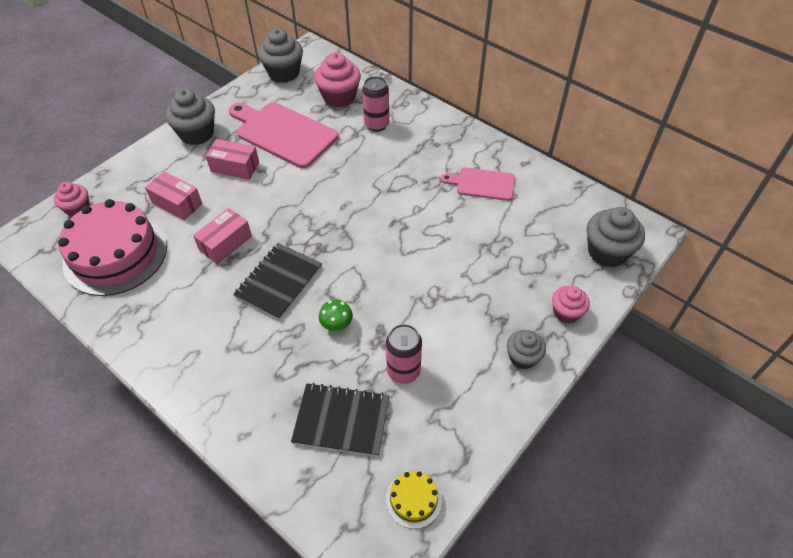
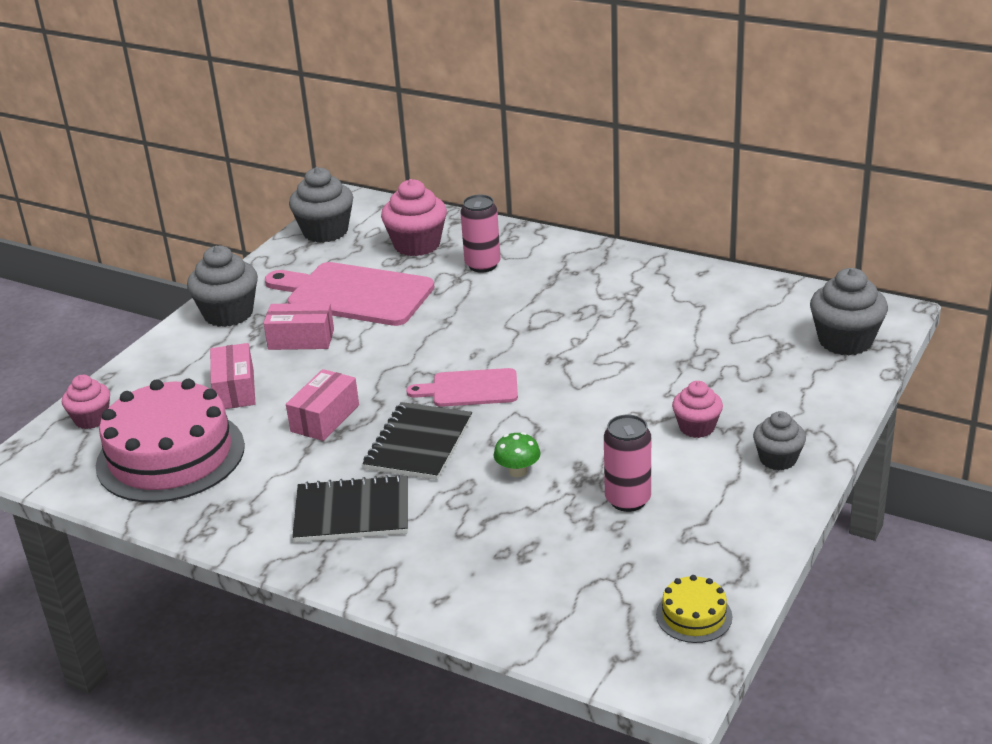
camera: 10 degrees left, 20 degrees down
(177, 203) = (235, 389): pink box -> pink box turned 60 degrees clockwise
(341, 420) = (566, 561): black notebook -> black notebook (352, 512)
(482, 184) = (654, 302): pink cutting board -> pink cutting board (470, 389)
(566, 312) = (816, 407): pink cupcake -> pink cupcake (696, 427)

